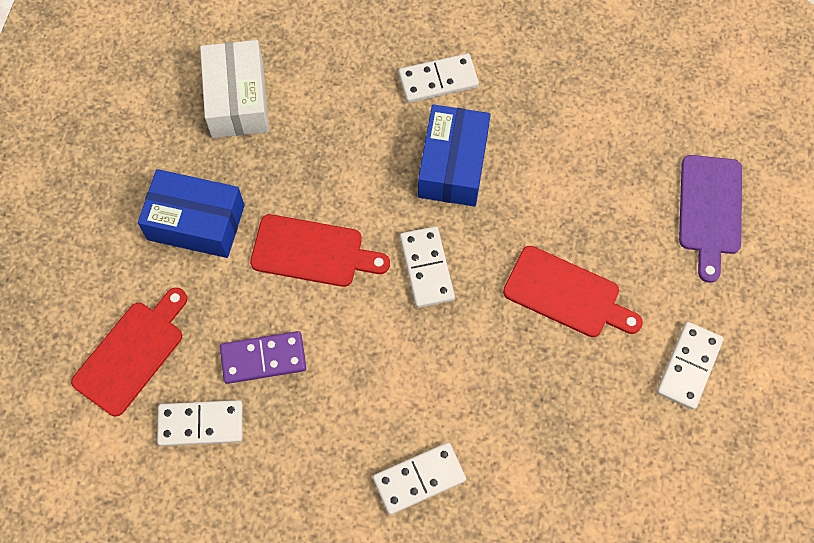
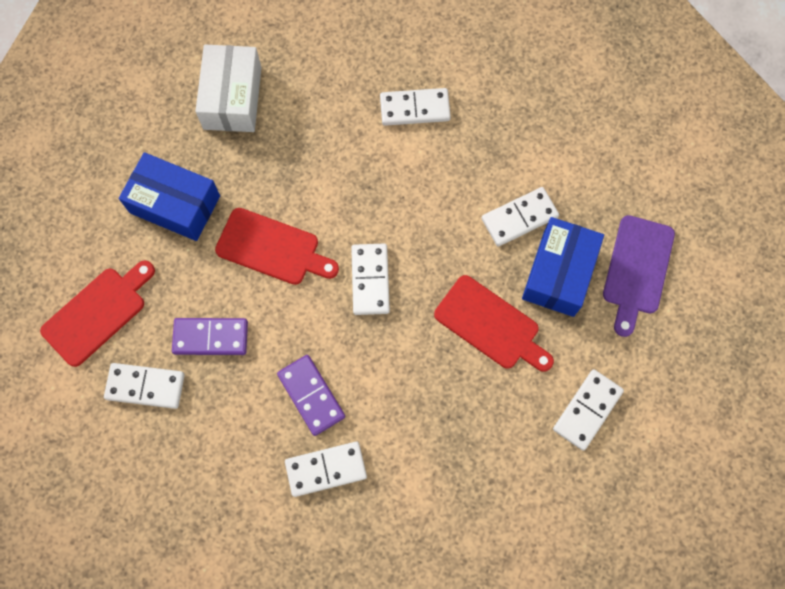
camera: 10 degrees right, 5 degrees up
(386, 402) = (311, 395): none -> purple domino
(453, 165) = (412, 189): blue box -> blue box (559, 273)
(574, 177) = (519, 218): none -> white domino

